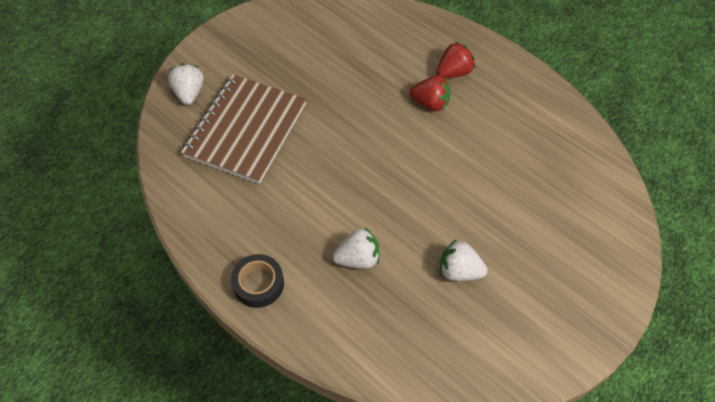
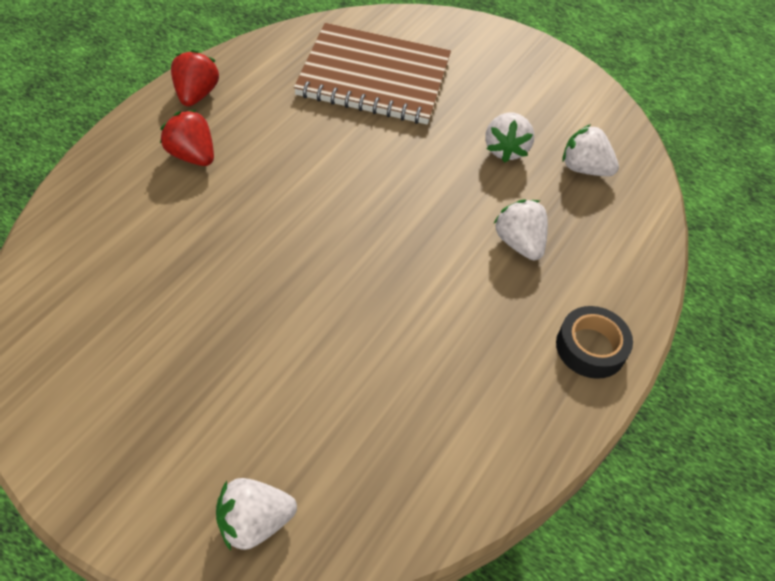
camera: 105 degrees left, 5 degrees down
(246, 130) = (330, 409): brown notebook -> brown notebook (374, 77)
(430, 103) = (252, 179): red strawberry -> red strawberry (195, 95)
(435, 330) = (584, 168): none -> white strawberry

